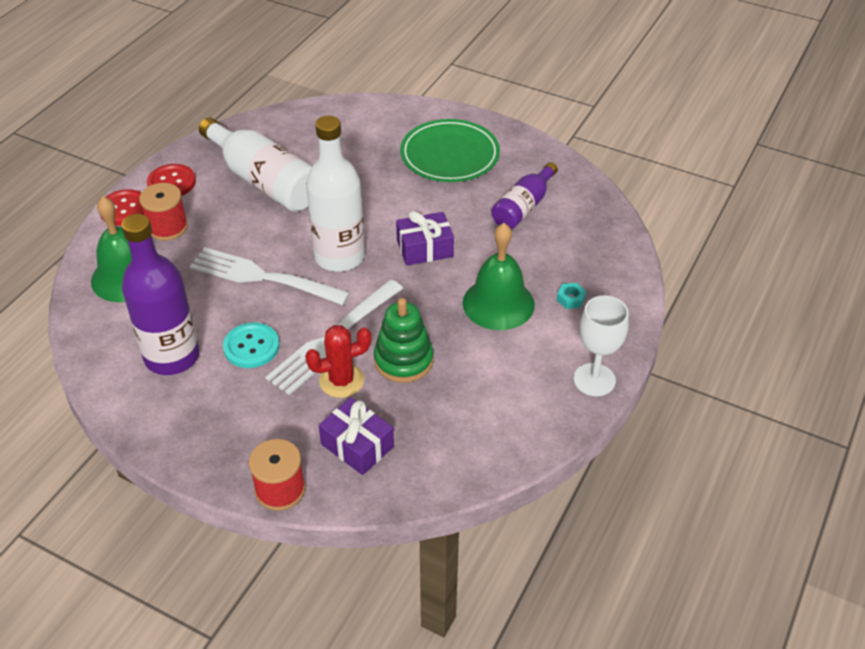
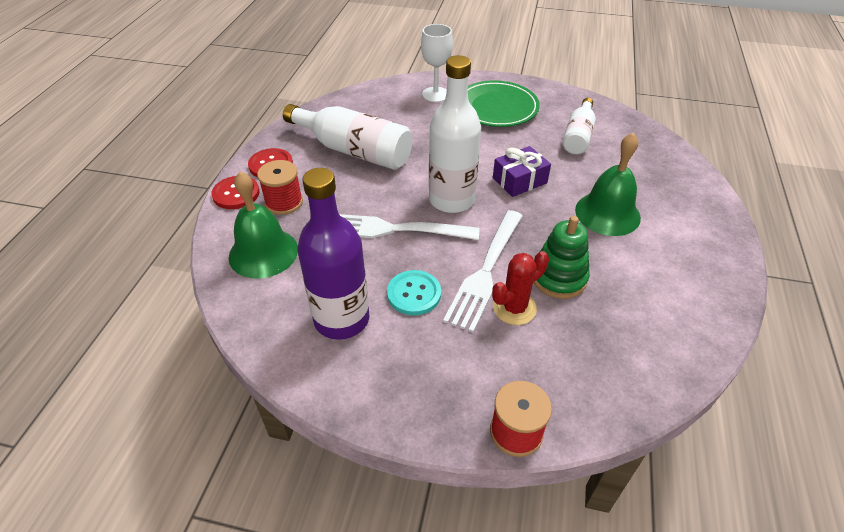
camera: 15 degrees left, 0 degrees up
(357, 445) = (564, 367): purple gift -> none
(523, 207) = (578, 136): purple bottle -> white bottle
(570, 299) = (662, 199): turquoise nut -> none
(594, 380) = (727, 261): white goblet -> white goblet (435, 94)

